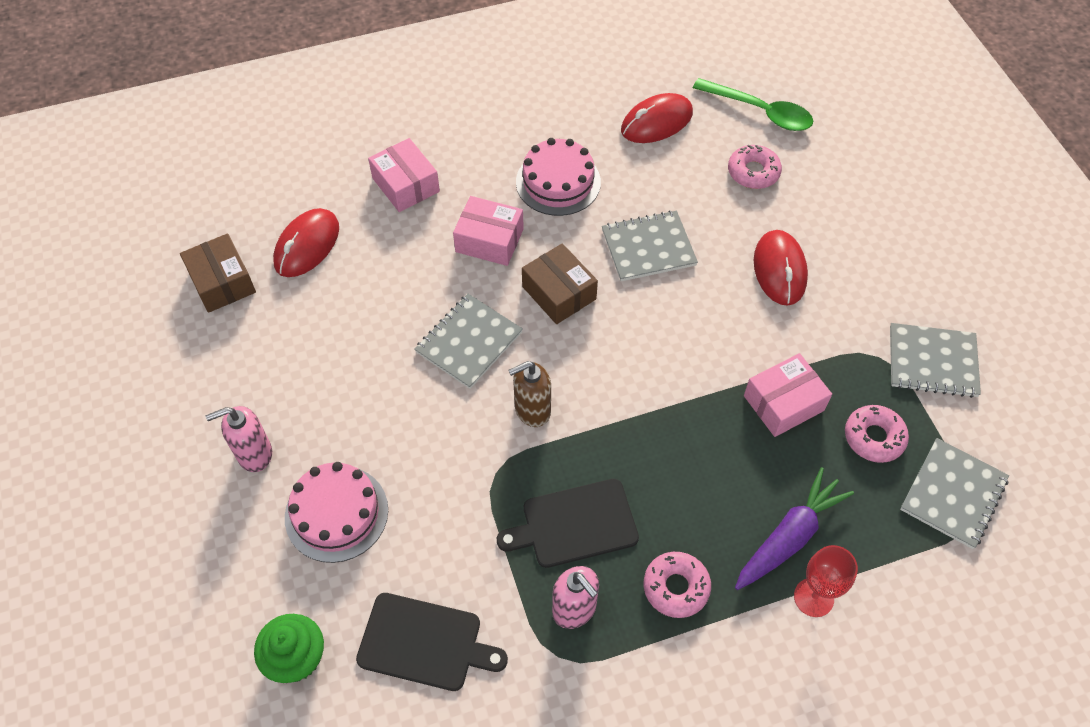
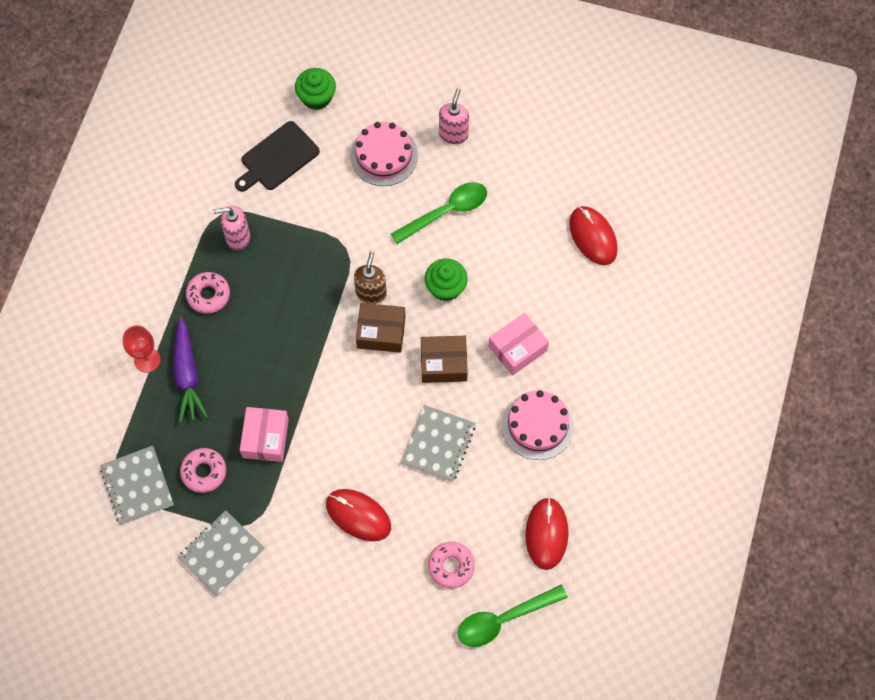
camera: 125 degrees right, 10 degrees up
(222, 282) = (596, 174): brown box -> brown box (381, 332)
(371, 398) = (446, 212): none -> green spoon
(406, 185) = (605, 325): pink box -> none
(468, 342) = (445, 287): grey notebook -> green cupcake
(574, 524) = (283, 269): black cutting board -> none

